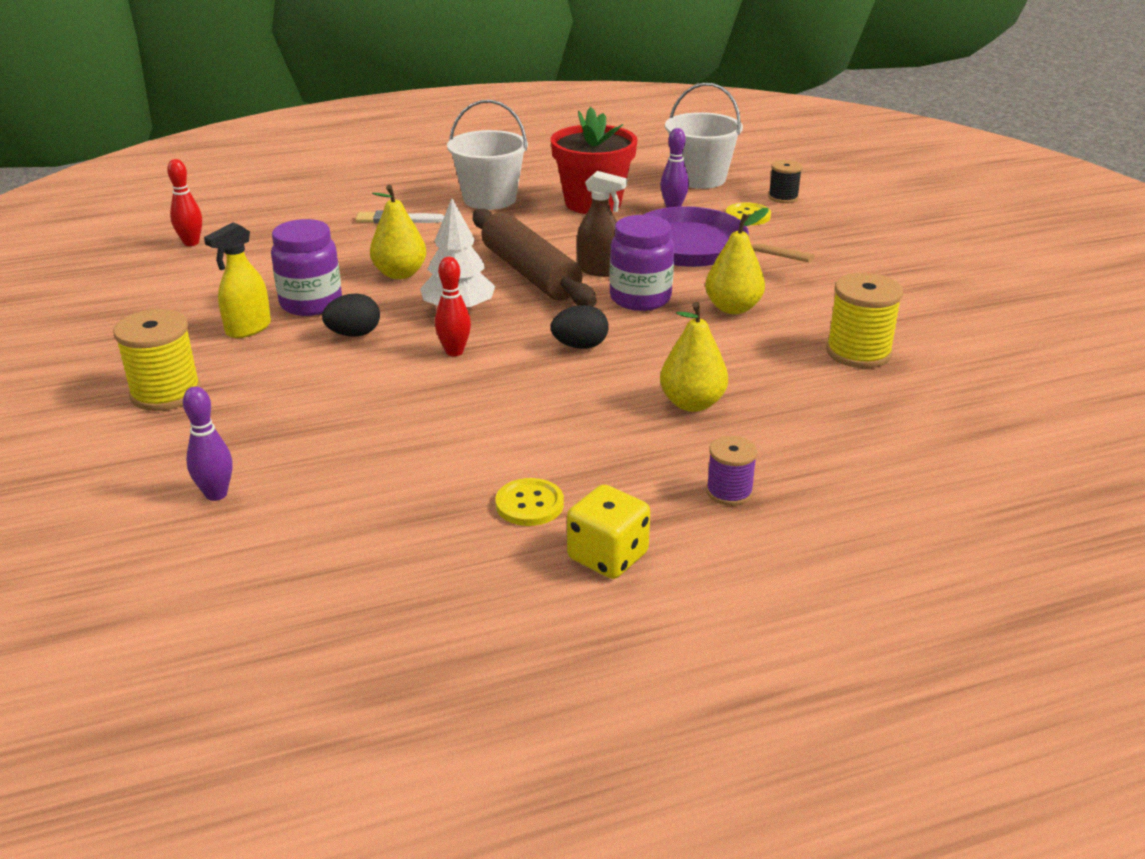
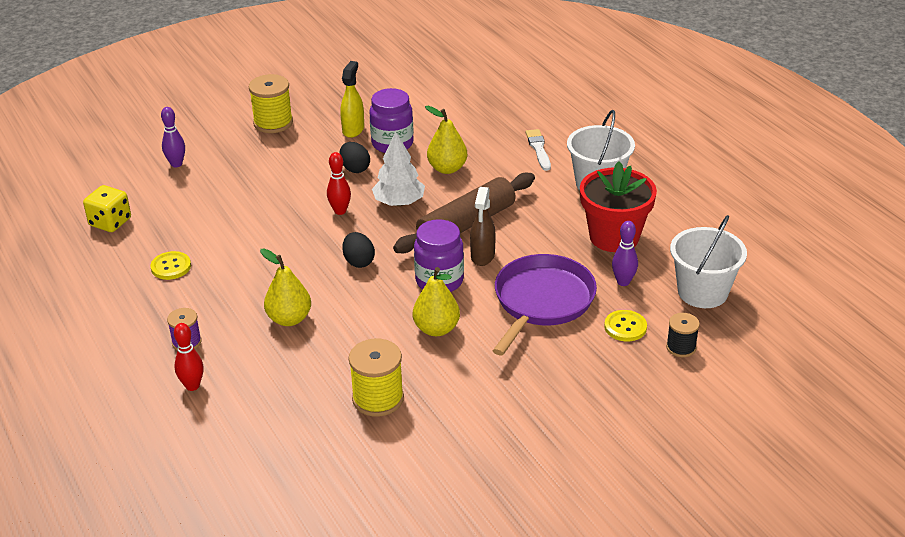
camera: 80 degrees right, 5 degrees up
(191, 243) = (467, 79): red bowling pin -> red bowling pin (192, 386)
(248, 329) = (353, 129): yellow spray bottle -> yellow spray bottle turned 75 degrees clockwise
(607, 556) = (123, 301): yellow dice -> yellow dice (110, 222)

